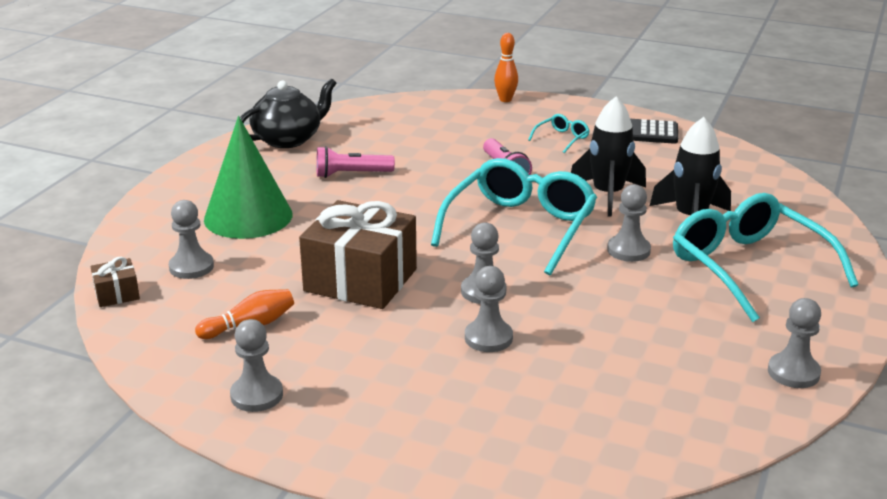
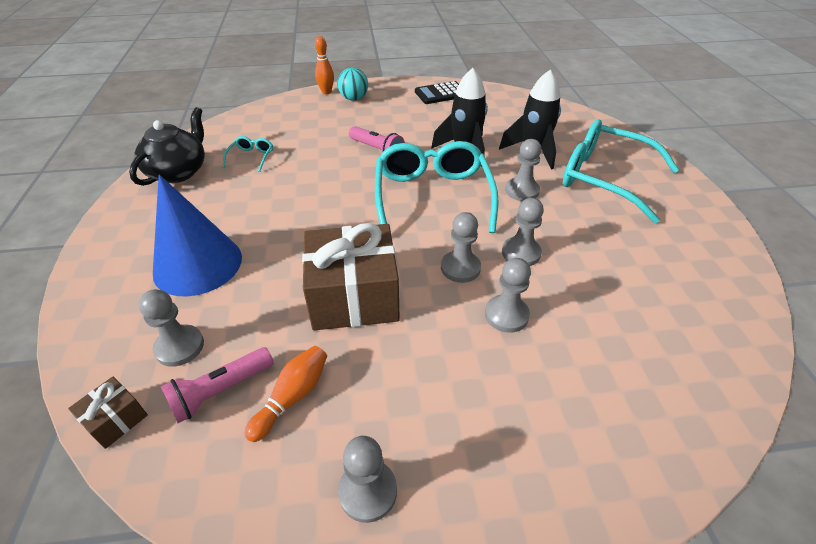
camera: 30 degrees left, 15 degrees up
(248, 216) = (198, 264): green cone -> blue cone
(351, 174) = (260, 189): pink flashlight -> pink flashlight (220, 391)
(530, 114) = (354, 99): none -> turquoise ball
(562, 138) = (393, 112): turquoise glasses -> turquoise glasses (251, 157)
(793, 372) = (719, 256): grey pawn -> grey pawn (521, 253)

